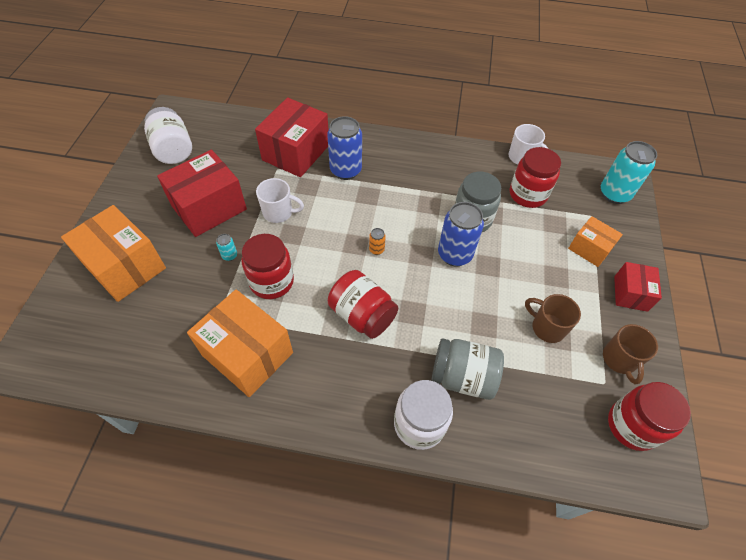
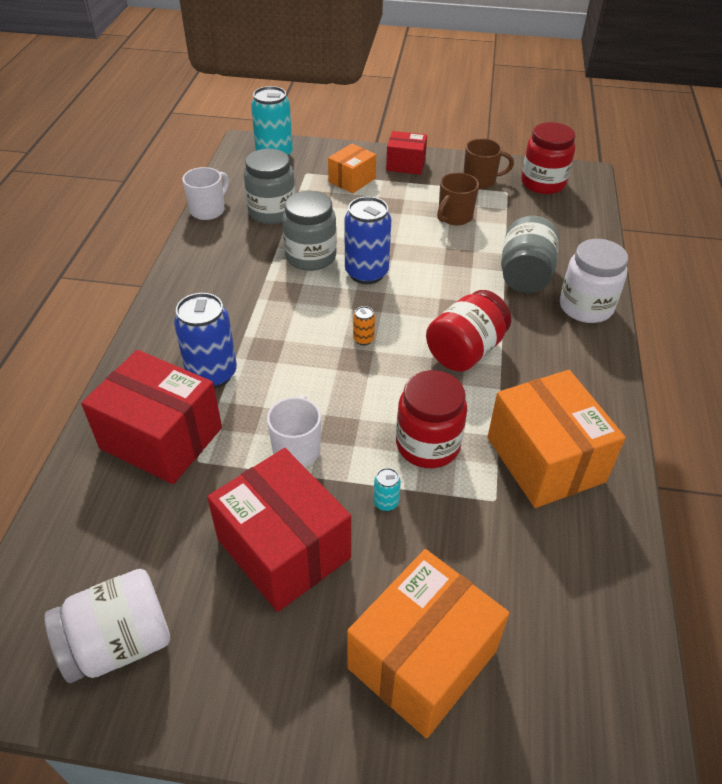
camera: 90 degrees left, 10 degrees down
(247, 354) = (545, 459): orange box -> orange box turned 60 degrees counterclockwise
(528, 194) = (272, 212): red jar -> grey jar

